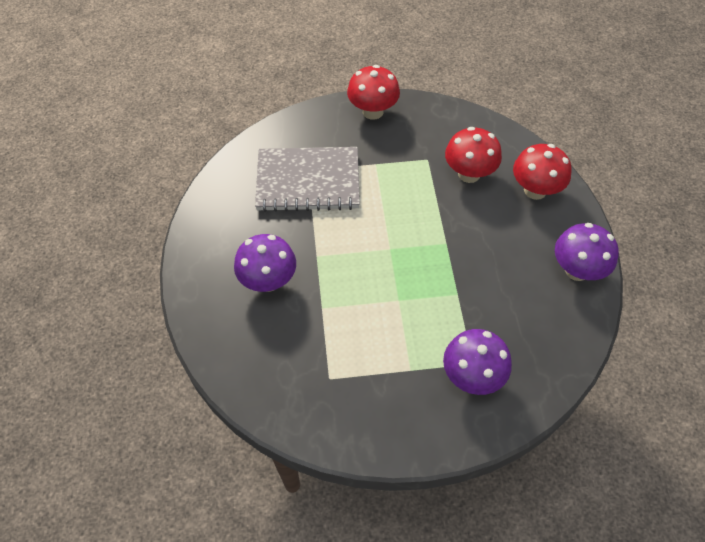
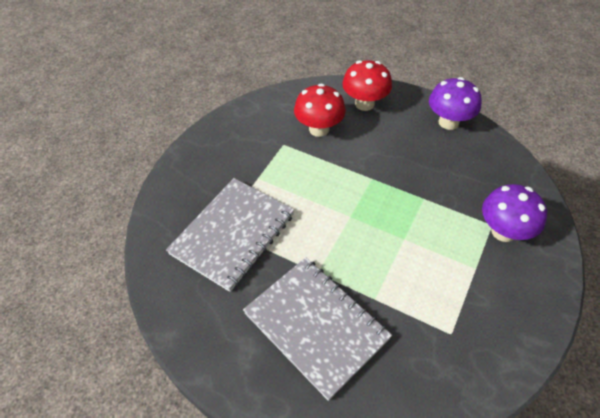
camera: 55 degrees left, 5 degrees down
(268, 281) = (316, 326): purple mushroom -> grey notebook
(373, 111) = (203, 150): red mushroom -> none

